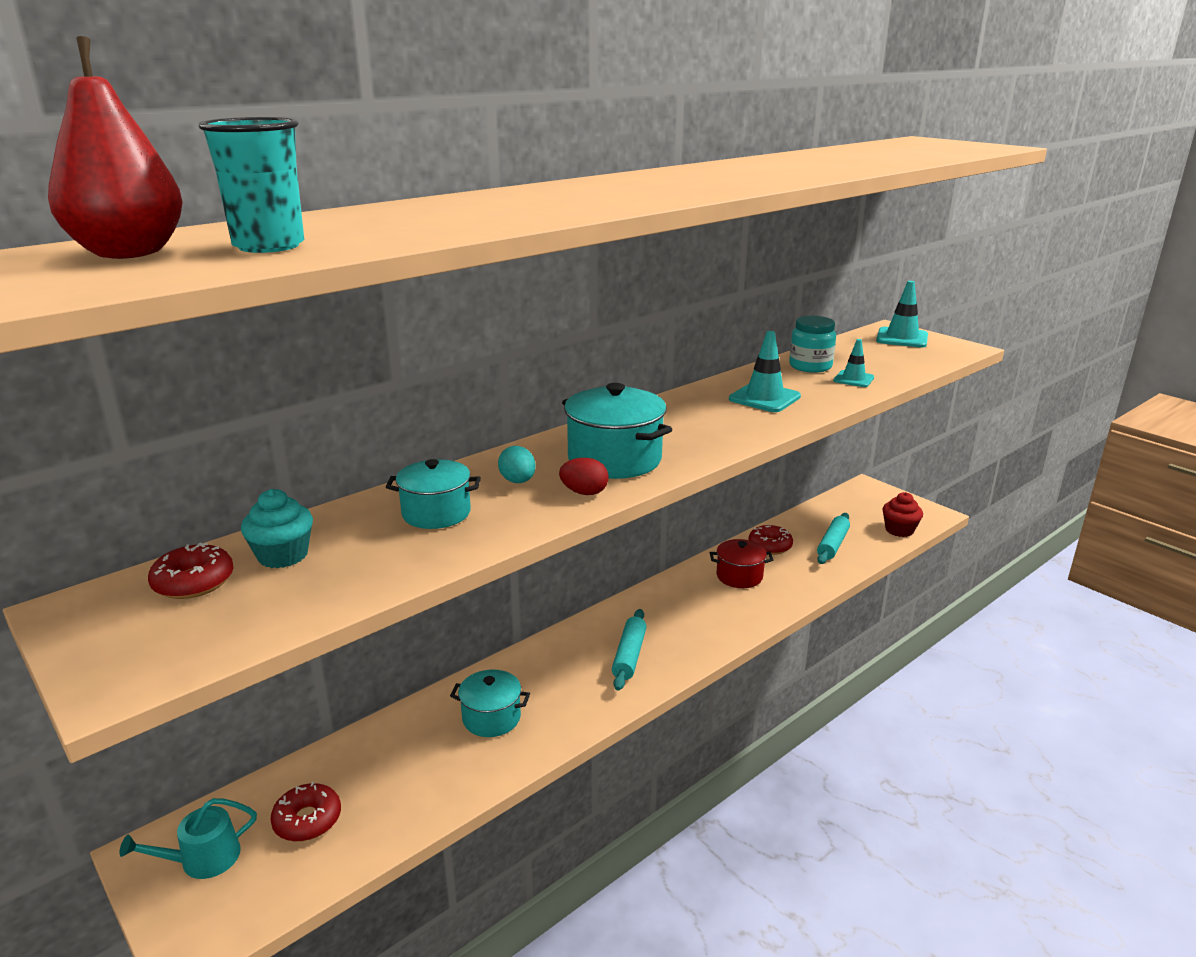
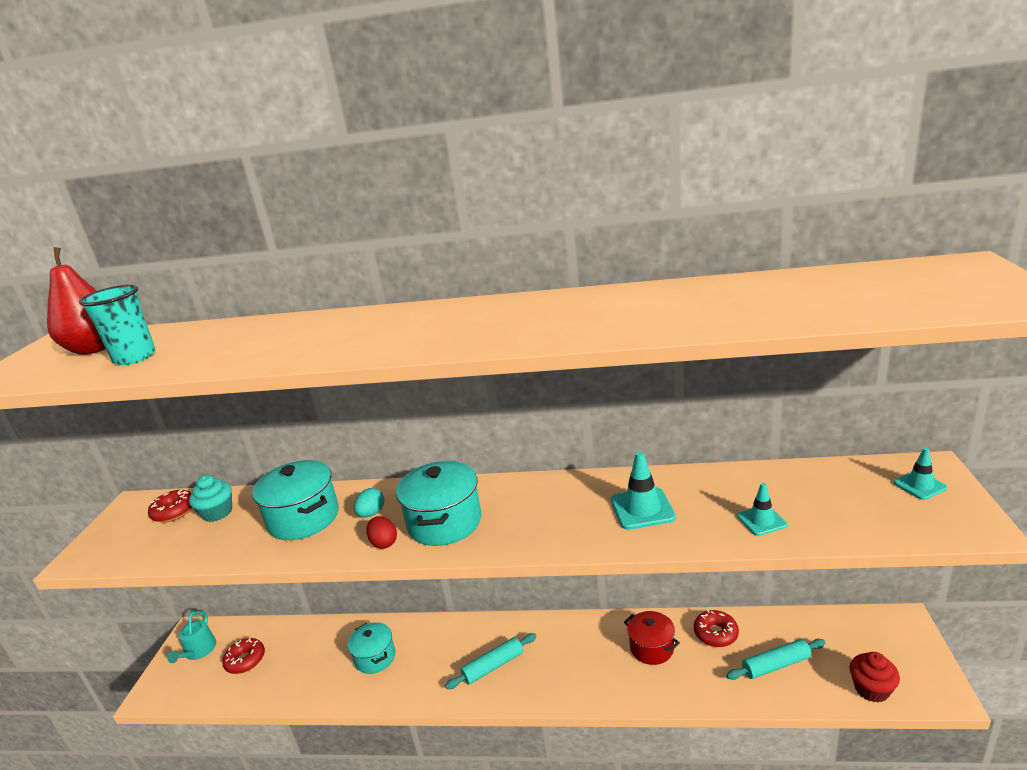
camera: 50 degrees right, 0 degrees up
(202, 859) = (198, 651): turquoise watering can -> turquoise watering can turned 105 degrees counterclockwise
(436, 513) = (303, 518): turquoise pot -> turquoise pot, size x1.55
(810, 366) = (748, 487): turquoise jar -> none
(902, 338) = (919, 485): turquoise traffic cone -> turquoise traffic cone, size x0.64

